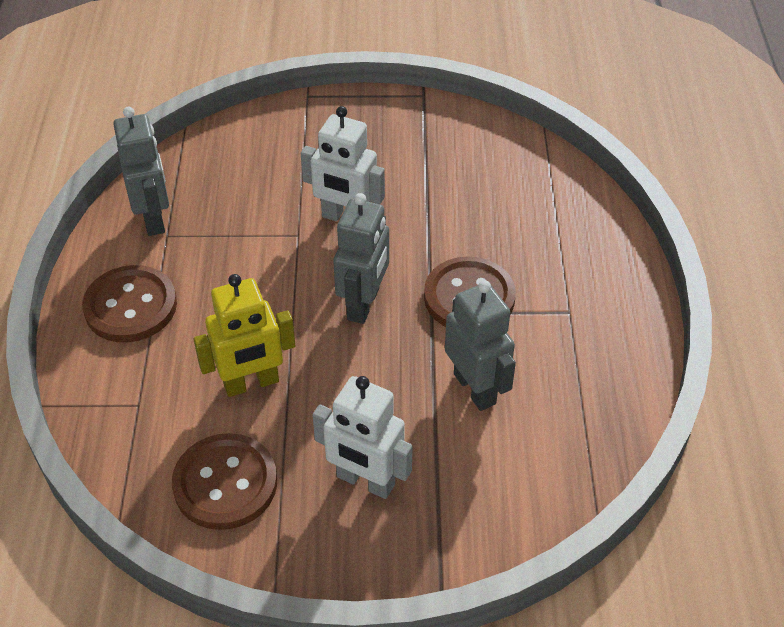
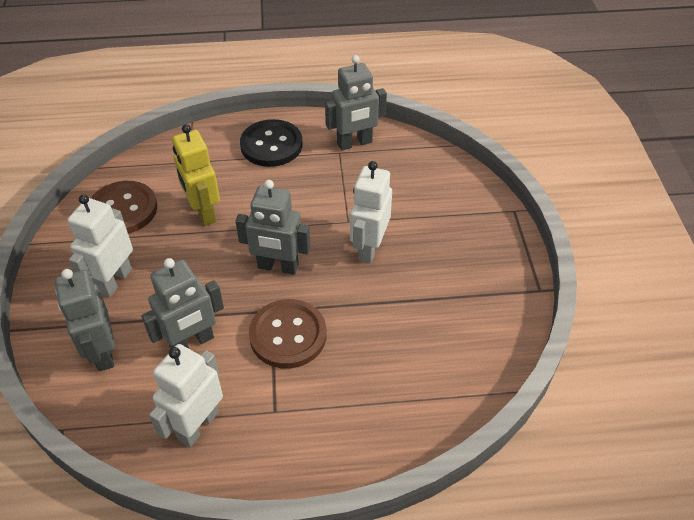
camera: 85 degrees right, 0 degrees up
(130, 306) = (271, 145): brown button -> black button
(486, 484) = (102, 352): none -> grey robot
(589, 379) = (198, 425): none -> white robot

